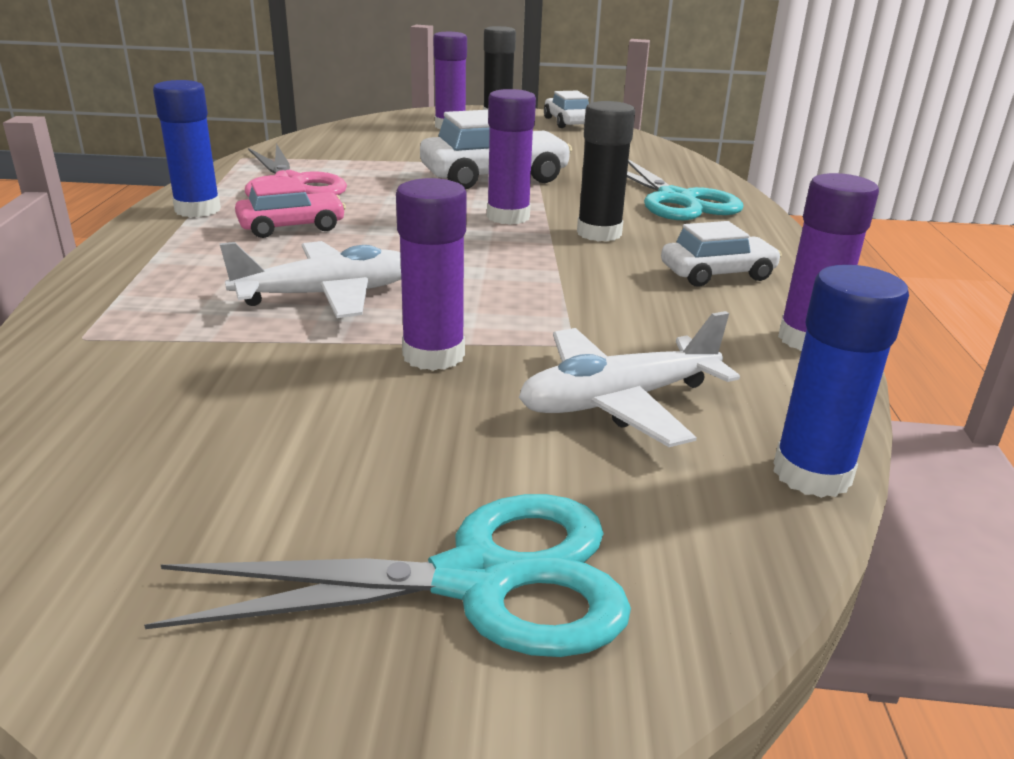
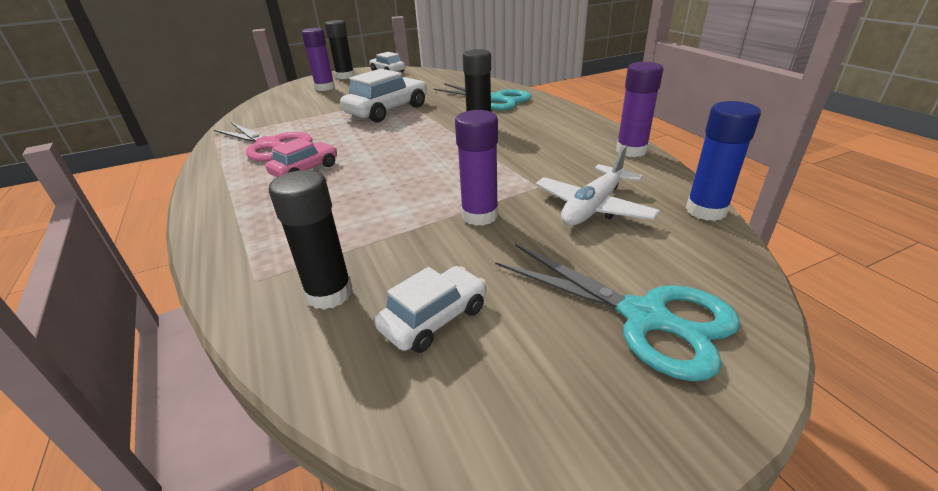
camera: 25 degrees left, 5 degrees up
(133, 382) = (329, 294): none -> black glue stick
(198, 210) = (228, 177): blue glue stick -> none
(327, 295) = (379, 203): white plane -> none
(480, 580) = (645, 318): turquoise scissors -> turquoise scissors turned 75 degrees clockwise
(508, 217) = (422, 130): purple glue stick -> none
(717, 274) = (557, 131): white car -> white car (434, 318)

